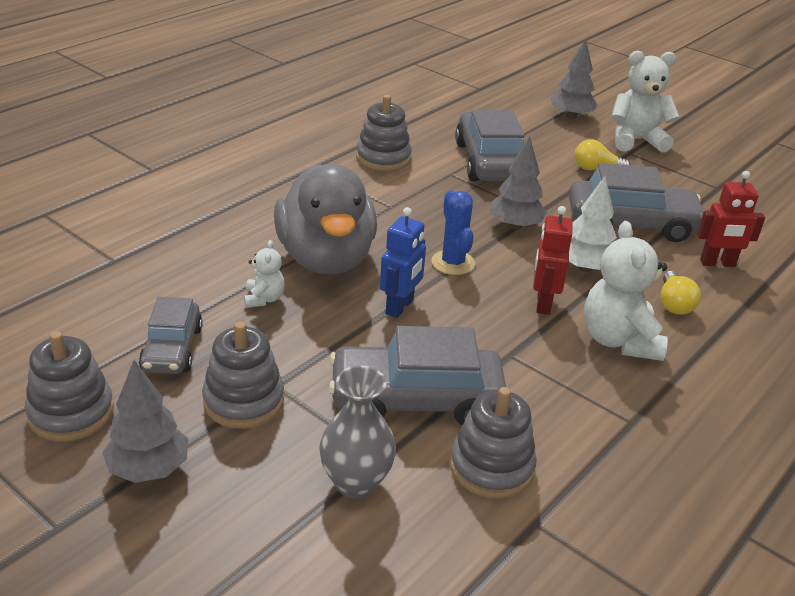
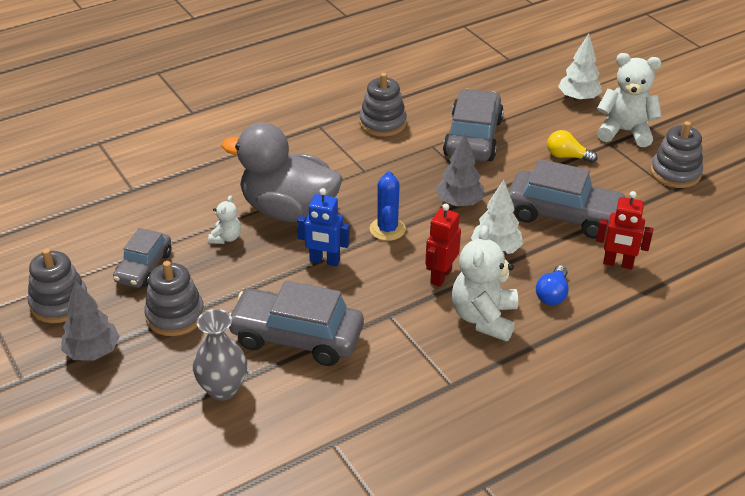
camera: 20 degrees right, 5 degrees up
(326, 258) = (289, 210): grey duck -> grey duck turned 105 degrees clockwise
(400, 307) = (324, 261): blue robot -> blue robot turned 60 degrees clockwise
(491, 467) = (324, 397): grey stacking toy -> grey stacking toy (675, 173)
(571, 116) = (578, 98): grey tree -> white tree
(674, 304) = (552, 294): yellow light bulb -> blue light bulb

